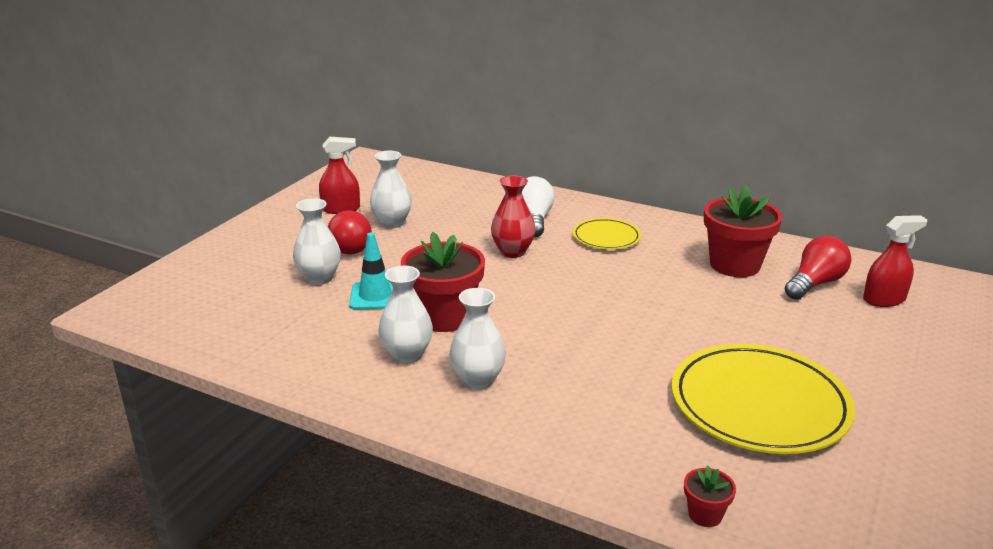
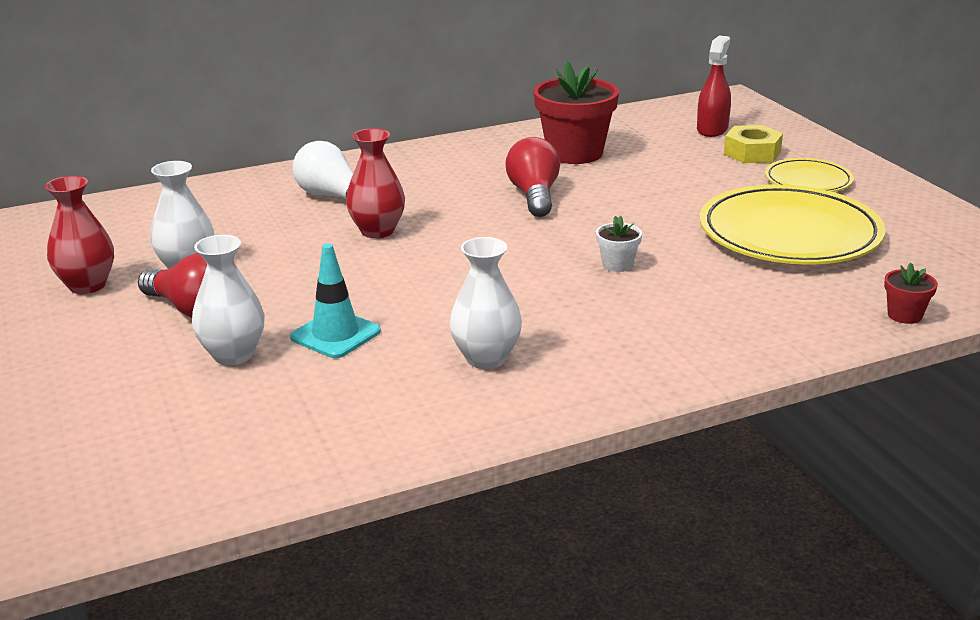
camera: 50 degrees left, 0 degrees up
(341, 209) = (87, 285): red spray bottle -> red vase
(444, 317) = (445, 312): red flower pot -> none
(478, 380) = (587, 337): white vase -> none
(593, 350) = (617, 264): none -> white flower pot
(606, 237) = (432, 180): yellow plate -> yellow plate (808, 181)
(815, 284) = (652, 140): red light bulb -> red light bulb (534, 196)
(875, 333) = (752, 153): none -> yellow nut

